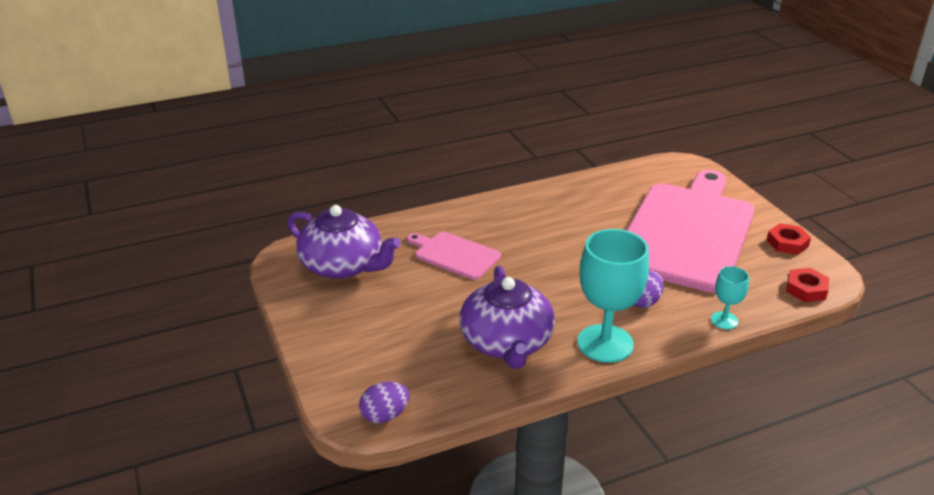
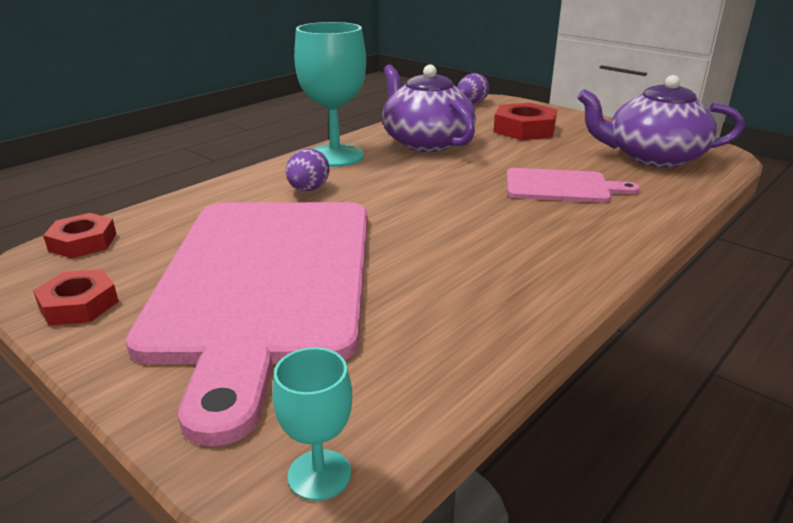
camera: 155 degrees right, 5 degrees down
(393, 337) = (524, 129): none -> red nut
(724, 320) = (209, 192): turquoise goblet -> turquoise goblet (319, 475)

